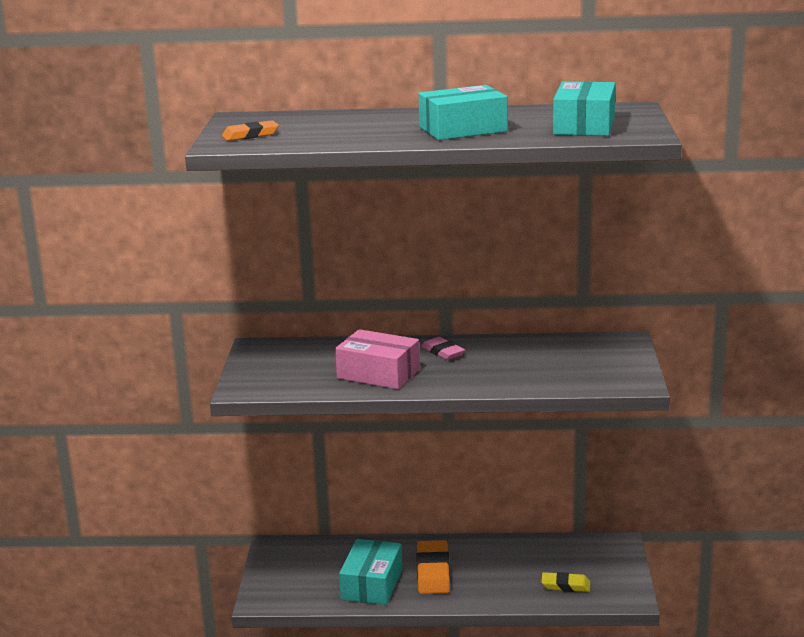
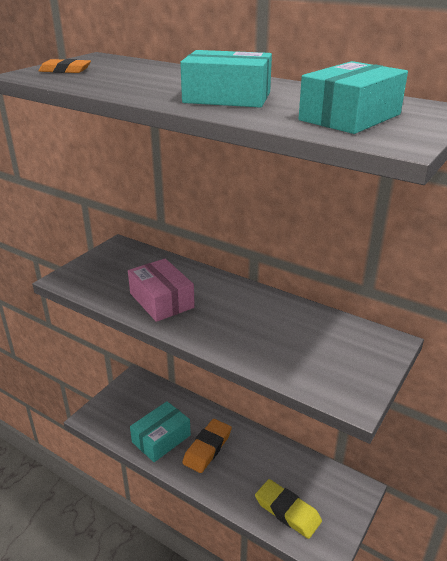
camera: 30 degrees right, 10 degrees up
(443, 352) = (230, 297): pink eraser -> none
(565, 585) = (287, 511): yellow eraser -> yellow eraser, size x1.61

